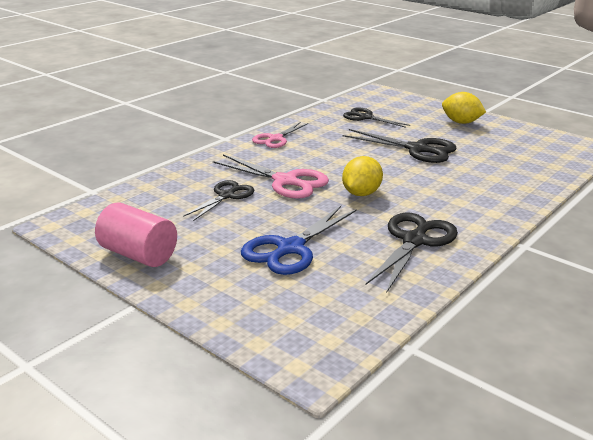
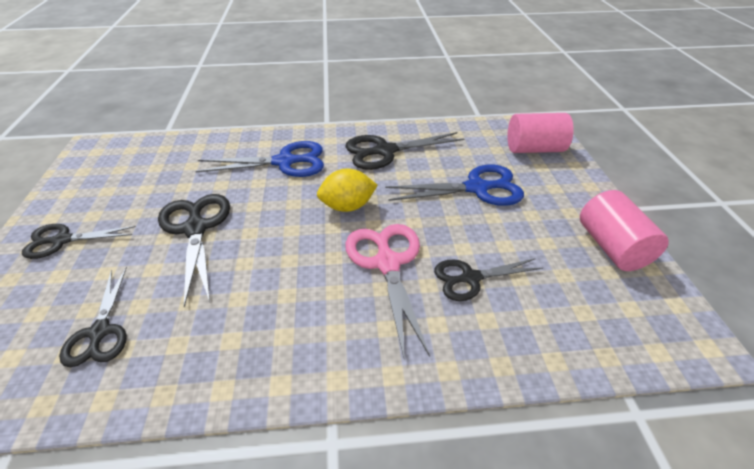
camera: 135 degrees left, 15 degrees up
(276, 139) = (282, 364): pink scissors -> none
(283, 320) = (534, 149): none -> pink cylinder
(461, 122) = (62, 240): yellow lemon -> black scissors
(463, 196) = (284, 162): none -> blue scissors

